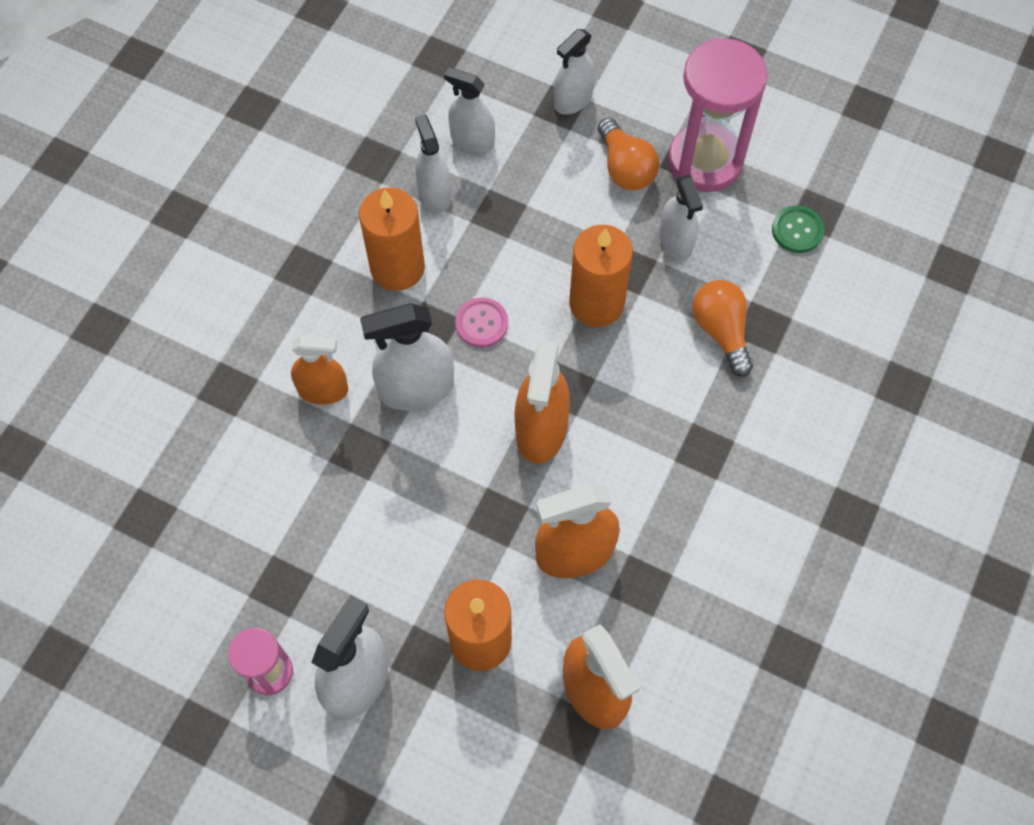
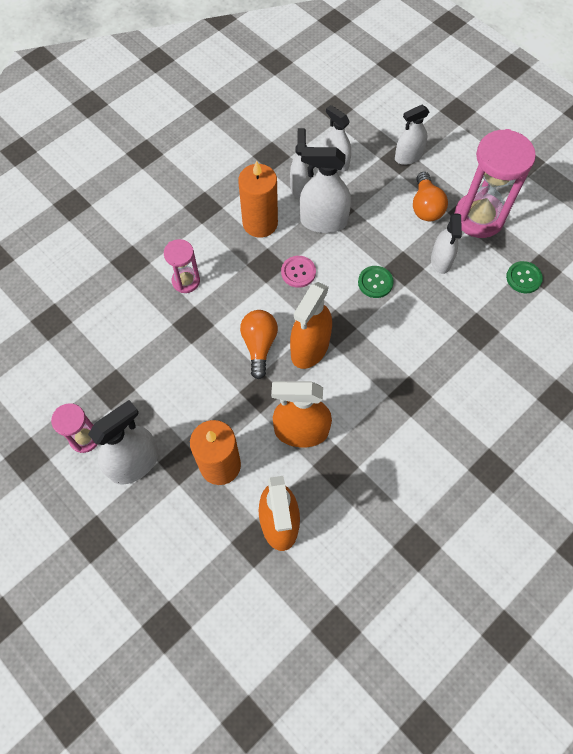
camera: 20 degrees right, 0 degrees up
(323, 390) = (186, 281): orange spray bottle -> pink hourglass
(416, 388) = (242, 298): white spray bottle -> white spray bottle (323, 221)
(596, 303) = (375, 282): orange candle -> green button
(721, 331) = (449, 325): orange light bulb -> orange light bulb (259, 345)

